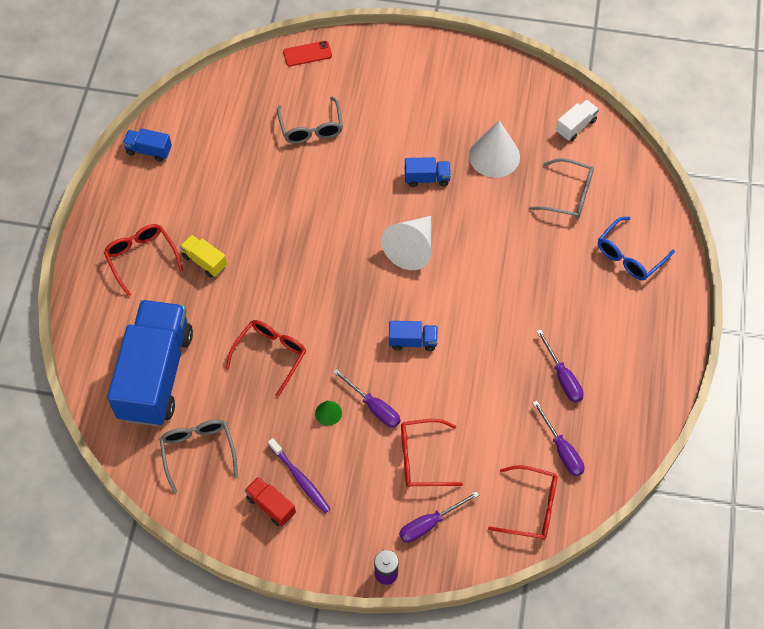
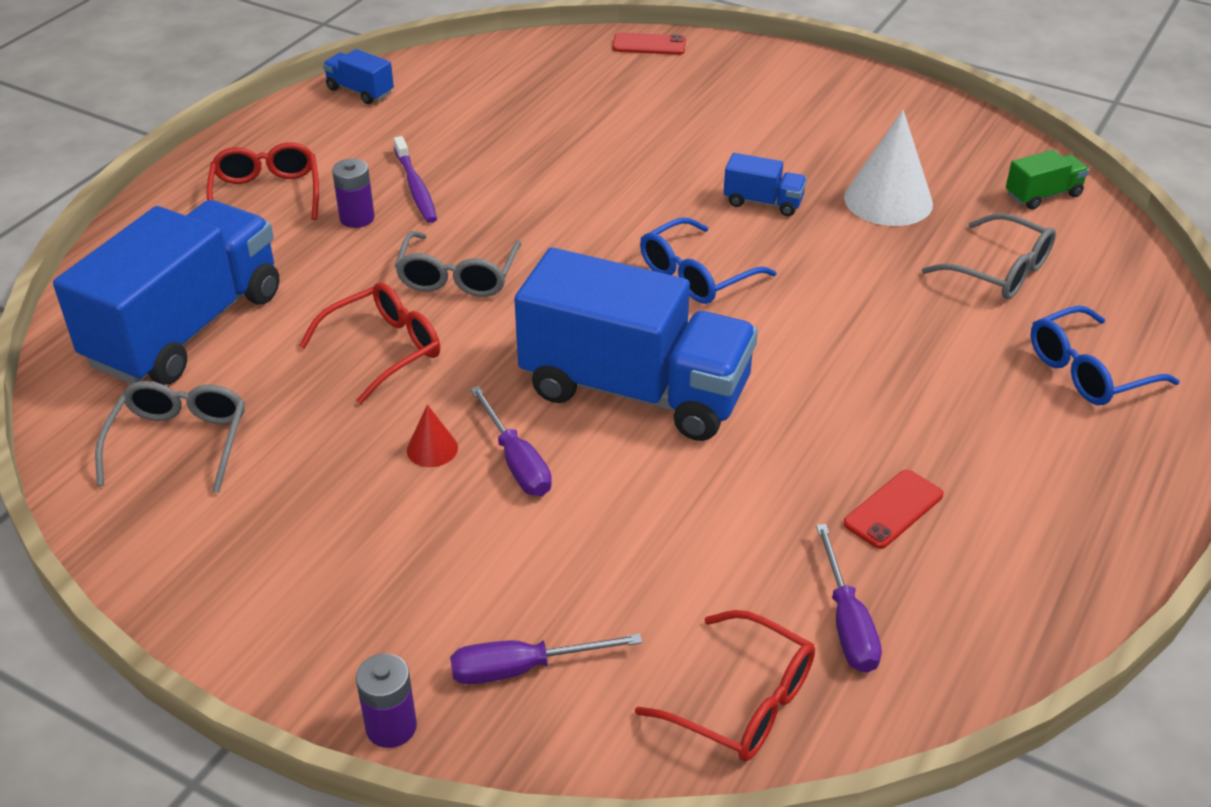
camera: 20 degrees right, 20 degrees down
(204, 261) = (357, 218): yellow truck -> purple battery
(271, 506) = (247, 553): red truck -> none
(300, 479) = (324, 528): purple toothbrush -> purple toothbrush (415, 187)
(311, 128) = (610, 115): grey glasses -> grey glasses (458, 277)
(328, 413) = (432, 449): green cone -> red cone
(412, 248) = (696, 275): white cone -> blue glasses
(412, 341) = (635, 390): blue truck -> blue truck, size x2.43
(421, 458) = (562, 560): red glasses -> none
(562, 377) = (893, 509): purple screwdriver -> red phone
(575, 126) = (1043, 195): white truck -> green truck

